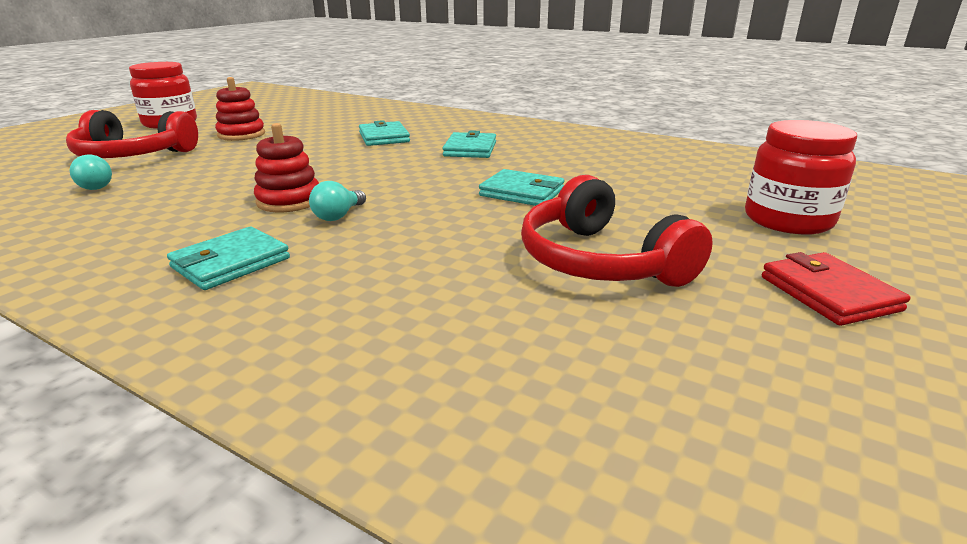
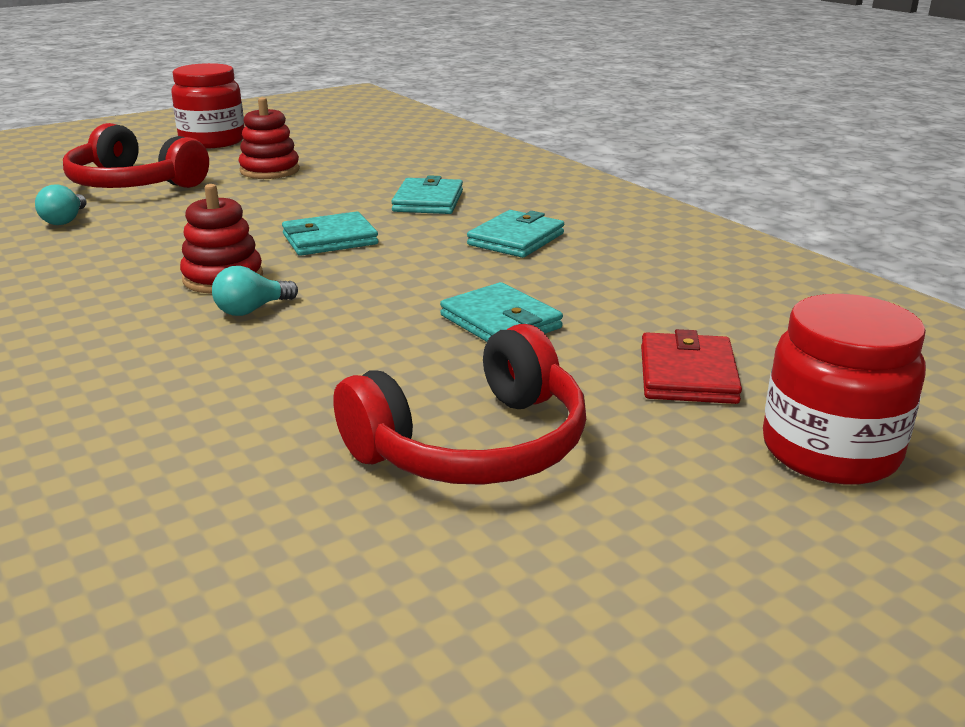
camera: 25 degrees right, 0 degrees up
(230, 263) = (90, 346): turquoise wallet -> turquoise wallet (330, 239)
(600, 261) = (473, 445): red headphones -> red headphones turned 120 degrees counterclockwise
(829, 293) = (719, 576): red wallet -> red wallet (688, 375)

